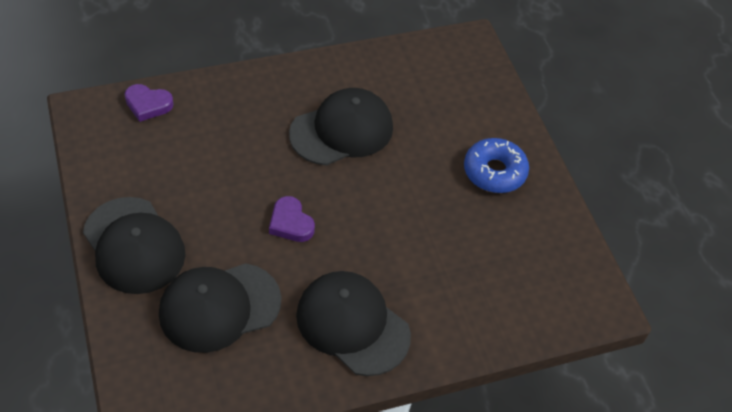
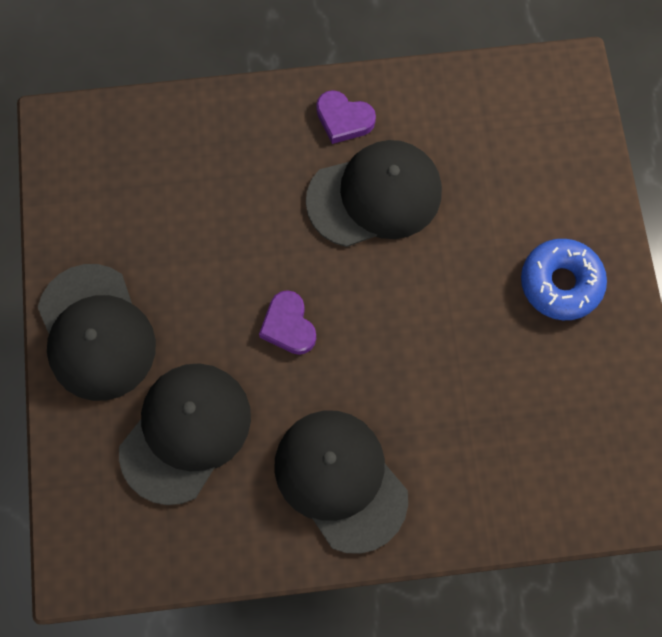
camera: 15 degrees right, 20 degrees up
(148, 104) = (138, 128): purple heart -> purple heart (344, 119)
(219, 307) = (185, 432): black cap -> black cap turned 135 degrees clockwise

